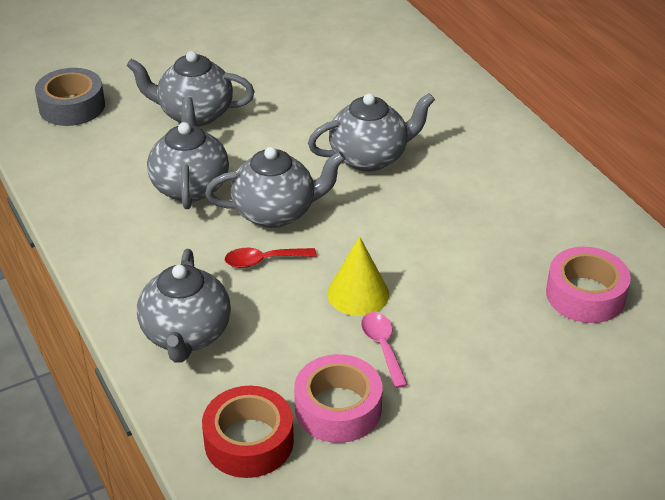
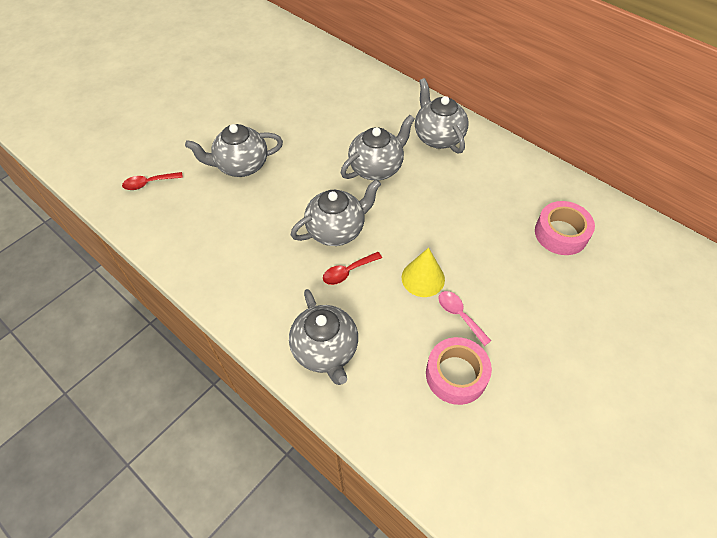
camera: 20 degrees left, 15 degrees up
(72, 106) = (149, 183): grey tape -> red spoon
(190, 186) = (267, 225): grey teapot -> grey teapot (438, 137)
(249, 441) = (411, 423): red tape -> none

